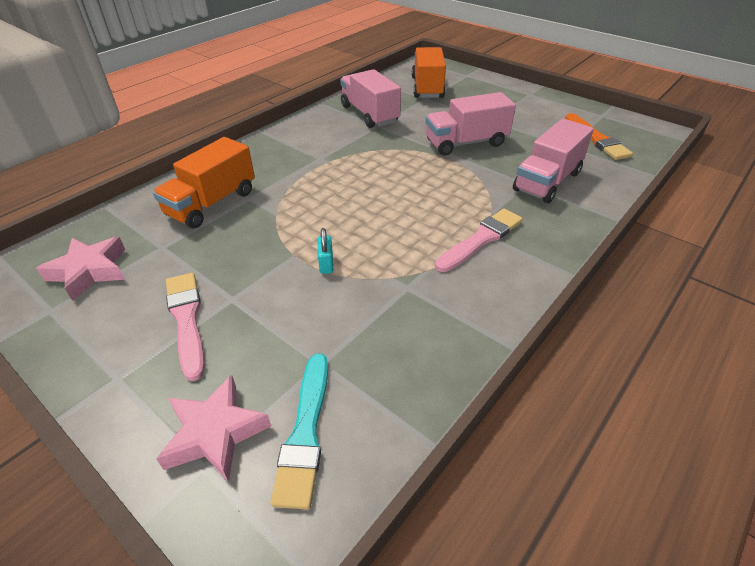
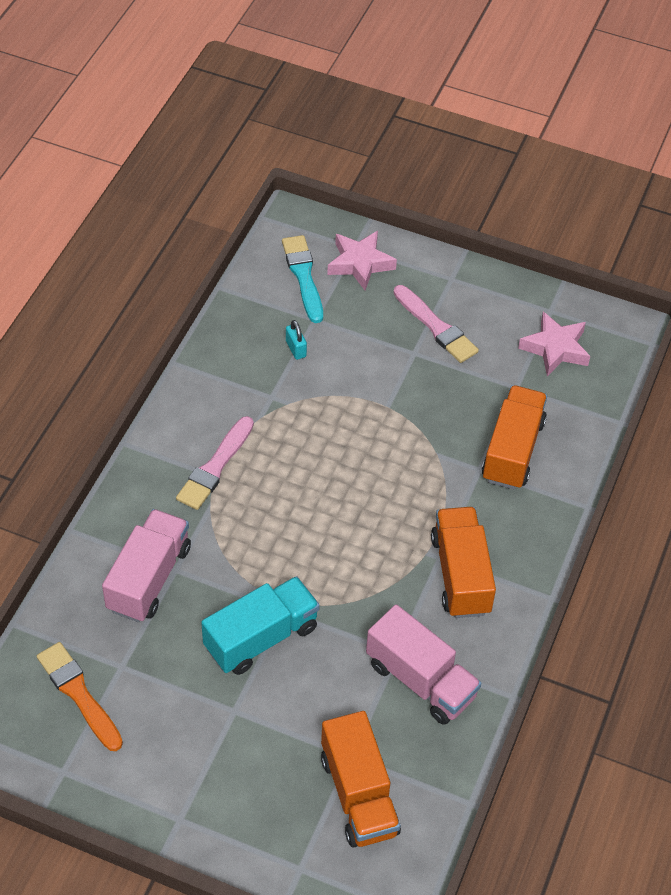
camera: 160 degrees right, 10 degrees up
(311, 148) = (461, 574): none -> orange truck
(326, 264) = (353, 403): turquoise padlock -> turquoise padlock (296, 349)
(466, 143) = (261, 637): pink truck -> turquoise truck

